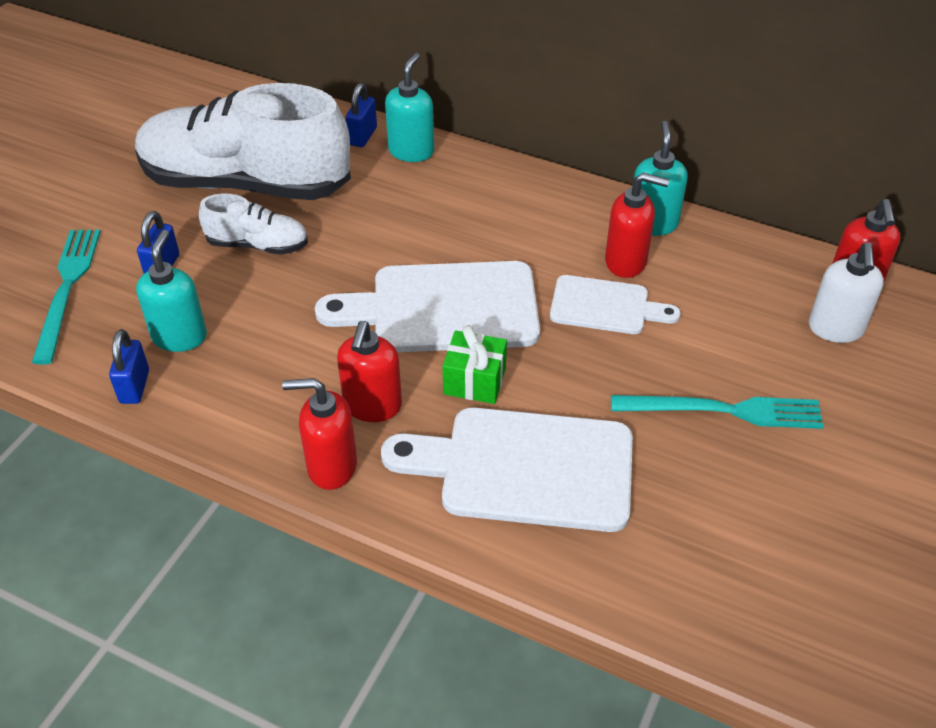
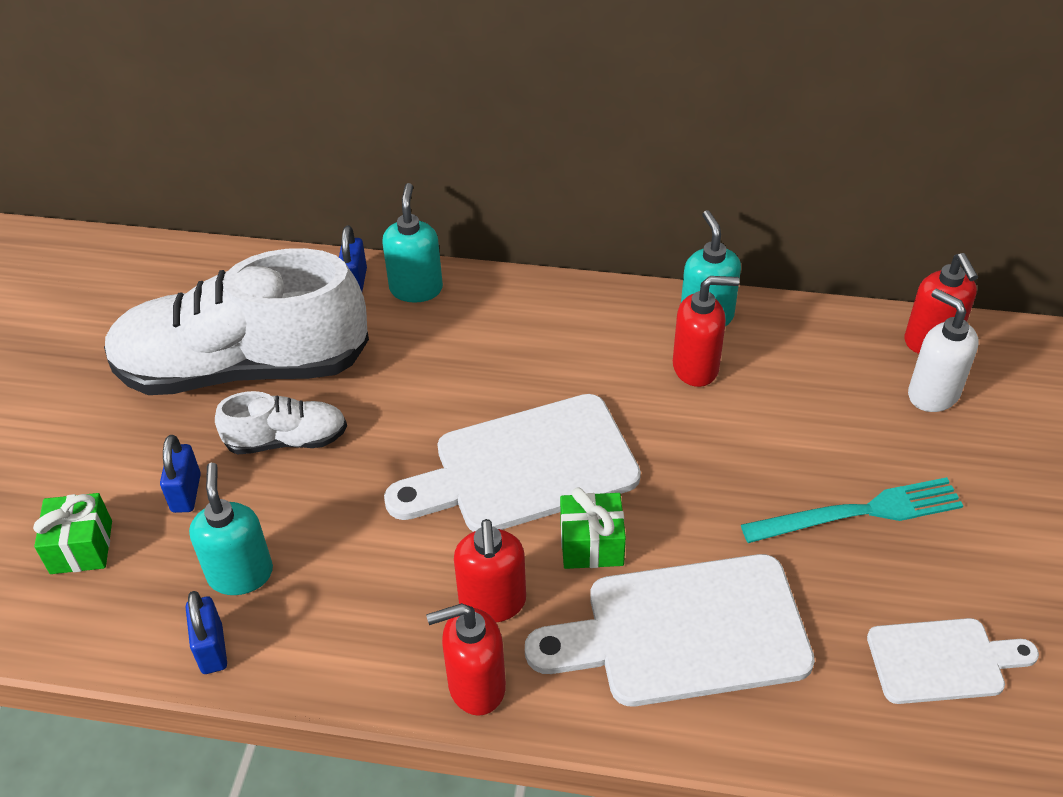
camera: 15 degrees left, 0 degrees up
(67, 288) = (81, 547): turquoise fork -> green gift
(605, 306) = (694, 424): white cutting board -> white cutting board (942, 660)
(835, 329) = (932, 394): white soap dispenser -> white soap dispenser turned 150 degrees clockwise

